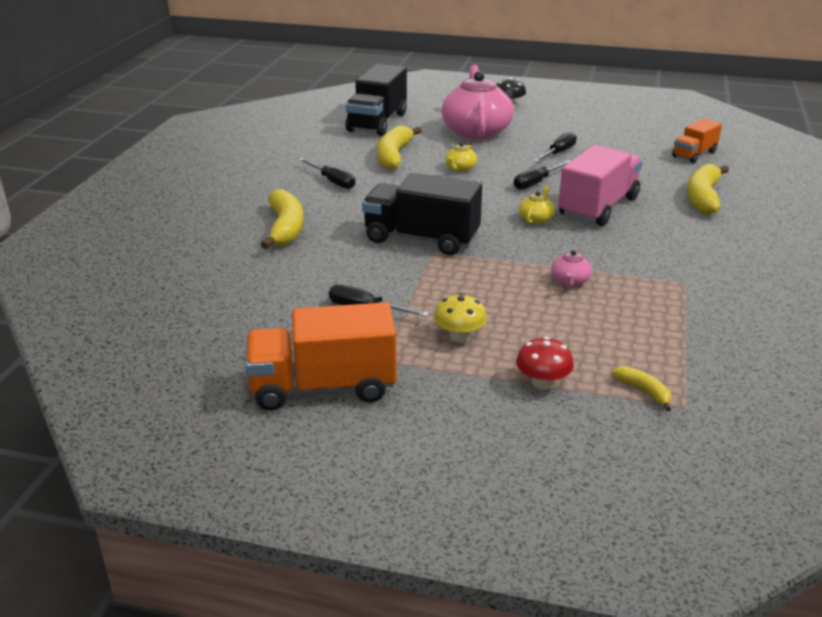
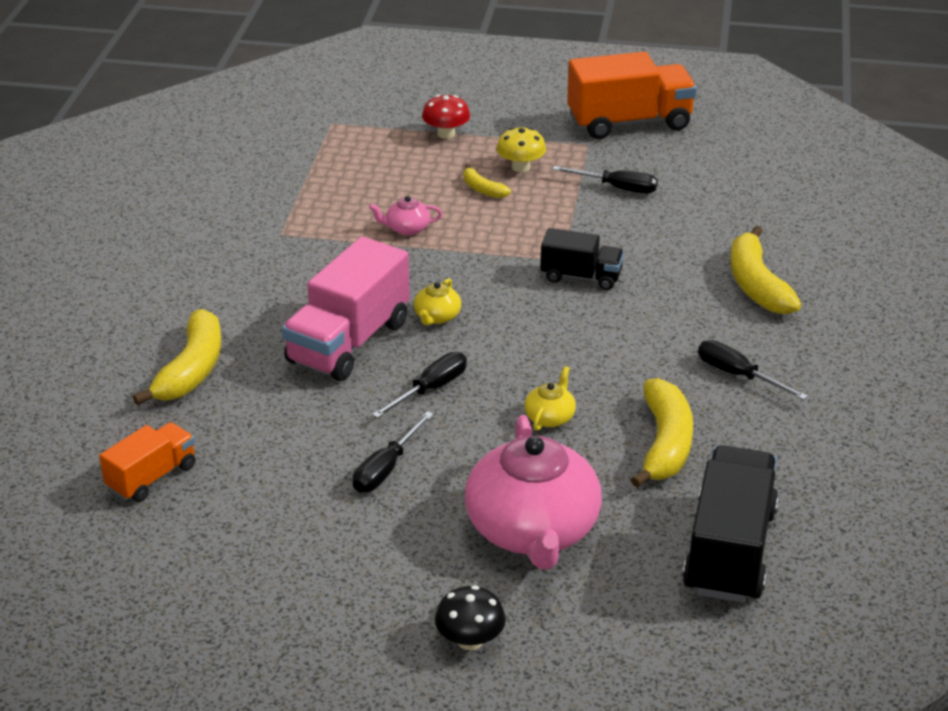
camera: 175 degrees right, 5 degrees up
(421, 239) = (581, 277): black truck -> black truck, size x0.57
(570, 281) = (407, 228): pink teapot -> pink teapot turned 105 degrees counterclockwise
(644, 391) = (362, 131): yellow banana -> yellow banana (482, 189)

